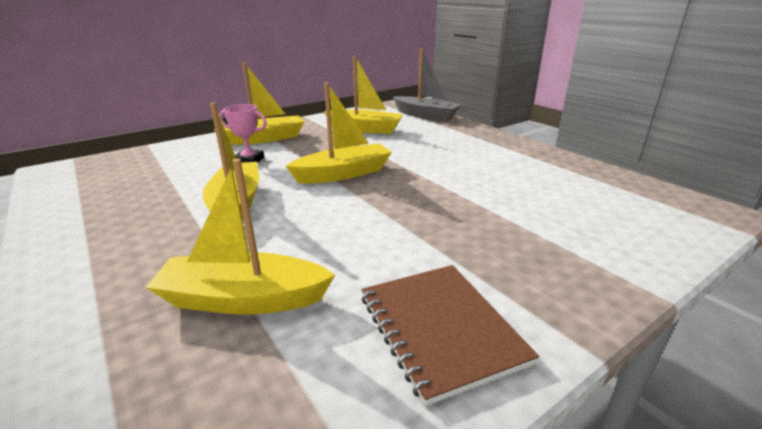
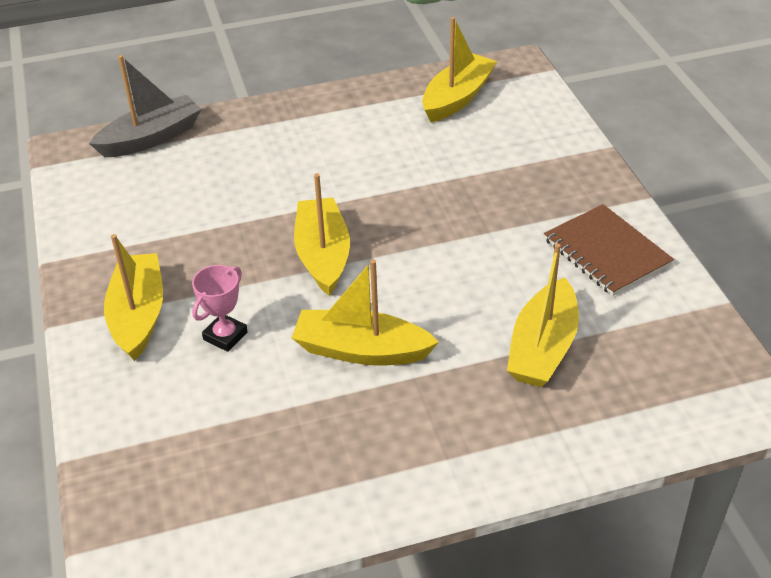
camera: 70 degrees left, 15 degrees up
(365, 129) = (170, 208): yellow boat -> yellow boat (457, 98)
(440, 328) = (606, 252): brown notebook -> brown notebook turned 60 degrees clockwise

